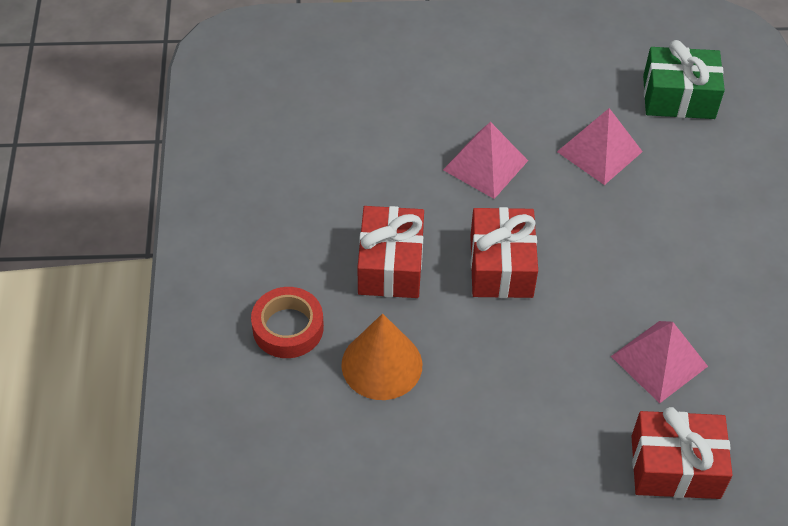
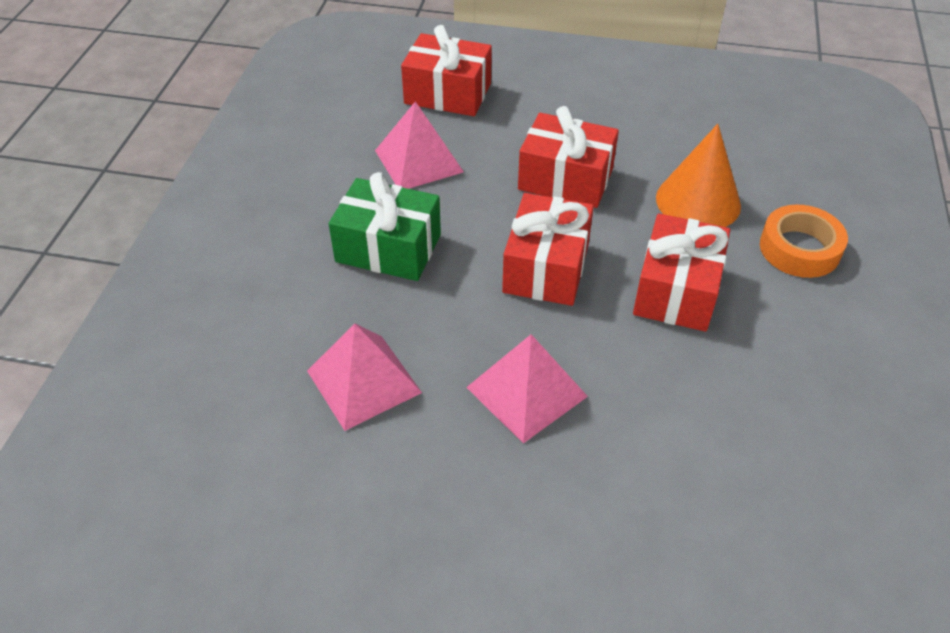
camera: 165 degrees left, 5 degrees down
(288, 328) = (799, 249): red tape -> orange tape
(511, 367) = (565, 179): none -> red gift
(678, 97) = (204, 442): green gift -> green gift (388, 248)

